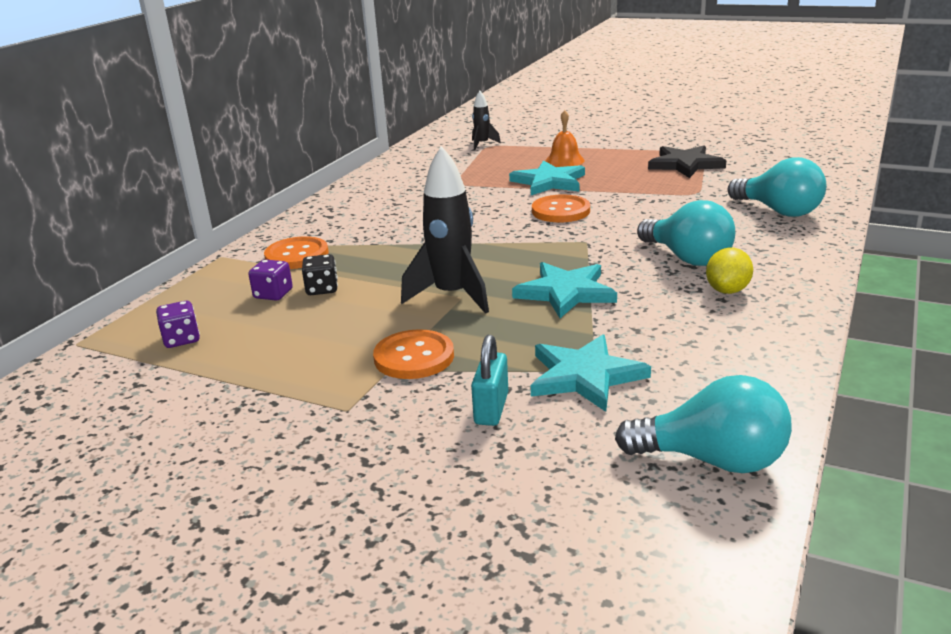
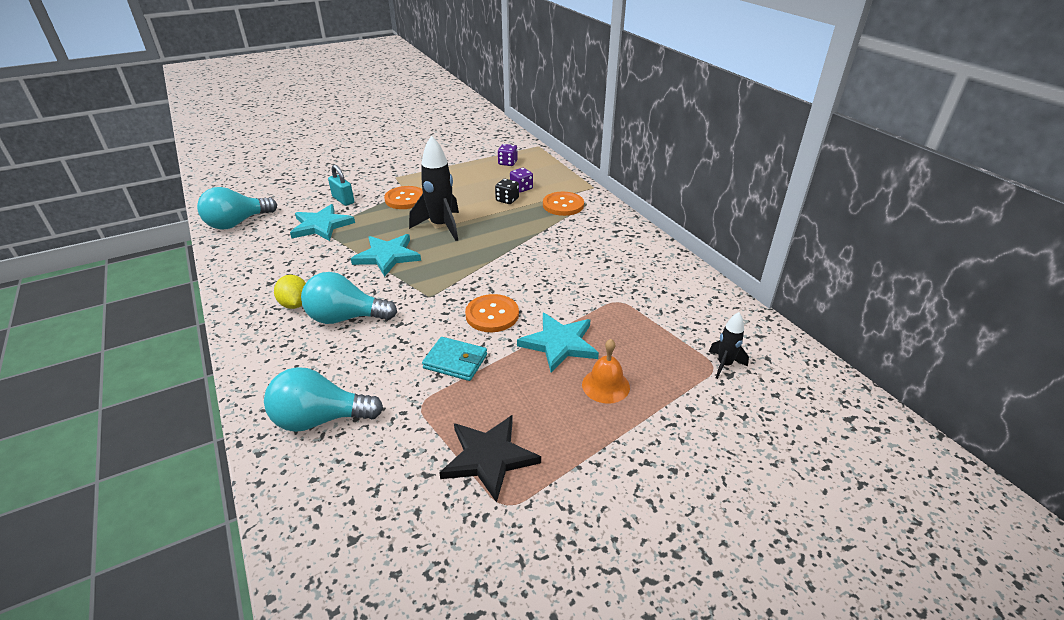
camera: 125 degrees right, 10 degrees up
(637, 200) = (455, 361): none -> turquoise wallet

